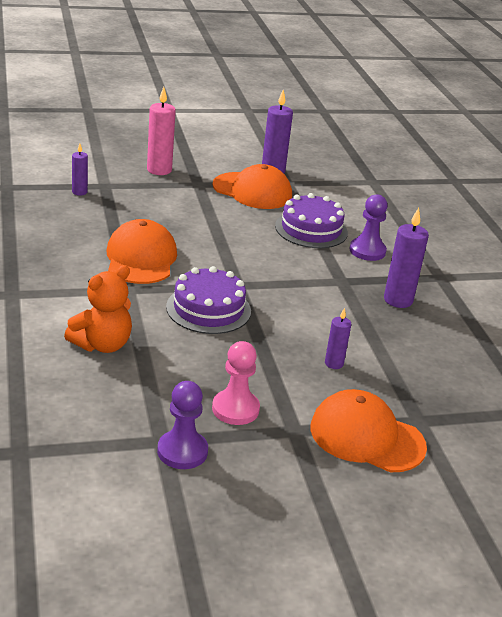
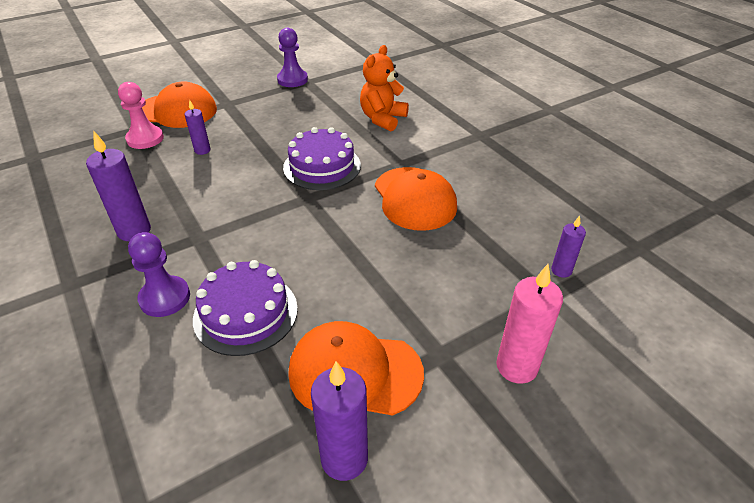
camera: 165 degrees right, 10 degrees up
(235, 409) = (269, 105): pink pawn -> pink pawn (145, 139)

